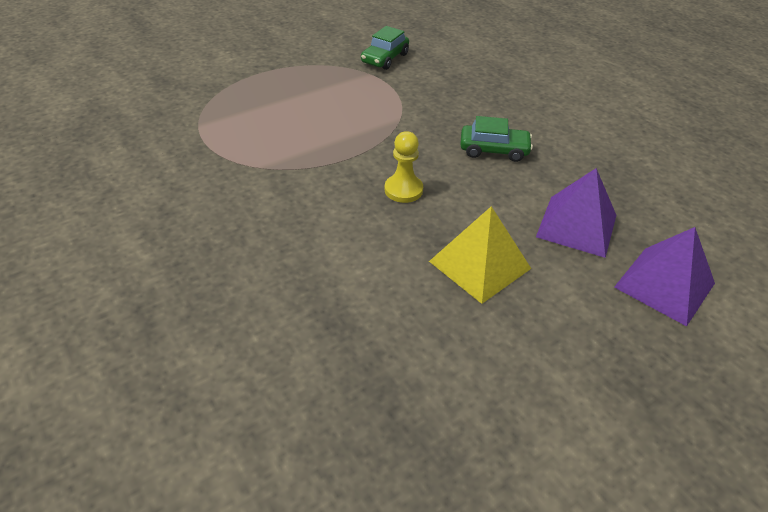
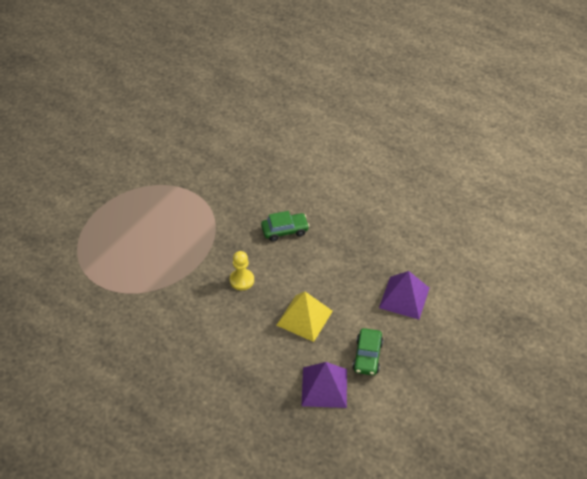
camera: 20 degrees left, 5 degrees up
(385, 58) = (180, 167): green car -> green car (367, 356)
(577, 225) = (349, 273): purple pyramid -> purple pyramid (324, 387)

